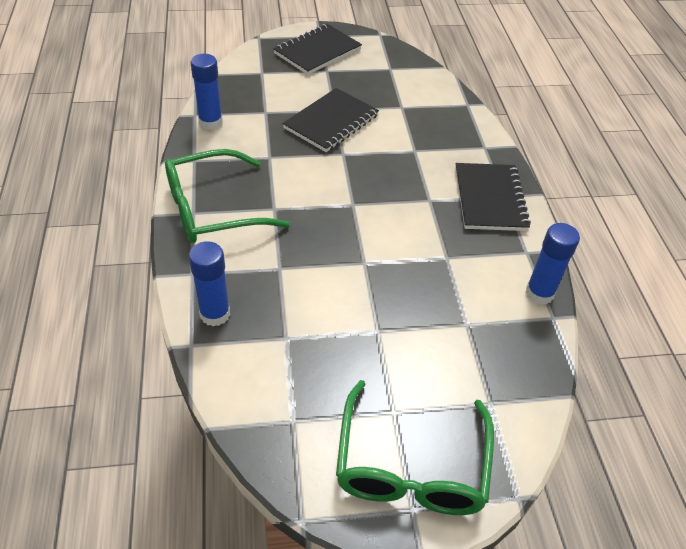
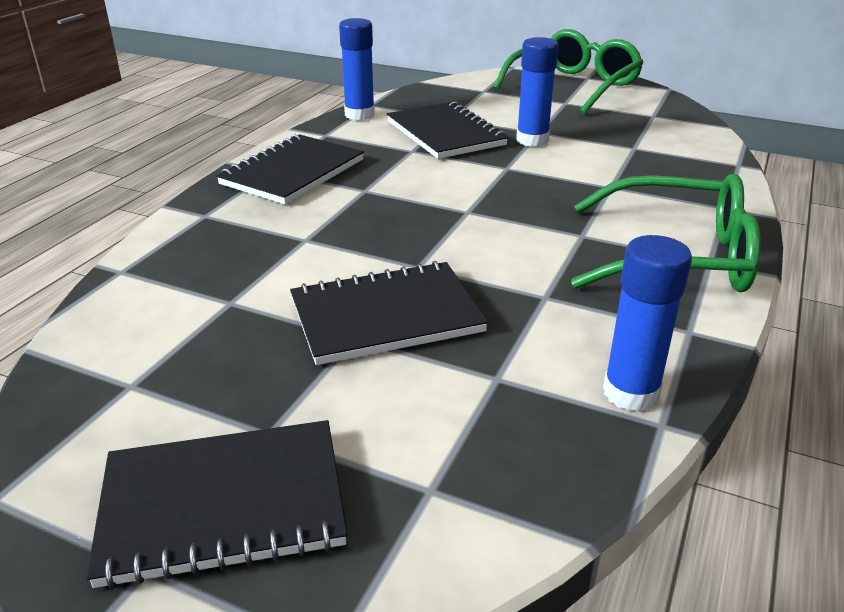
camera: 145 degrees left, 15 degrees down
(215, 314) = (705, 175): blue glue stick -> blue glue stick (532, 140)
(446, 293) = (445, 133): none -> black notebook

